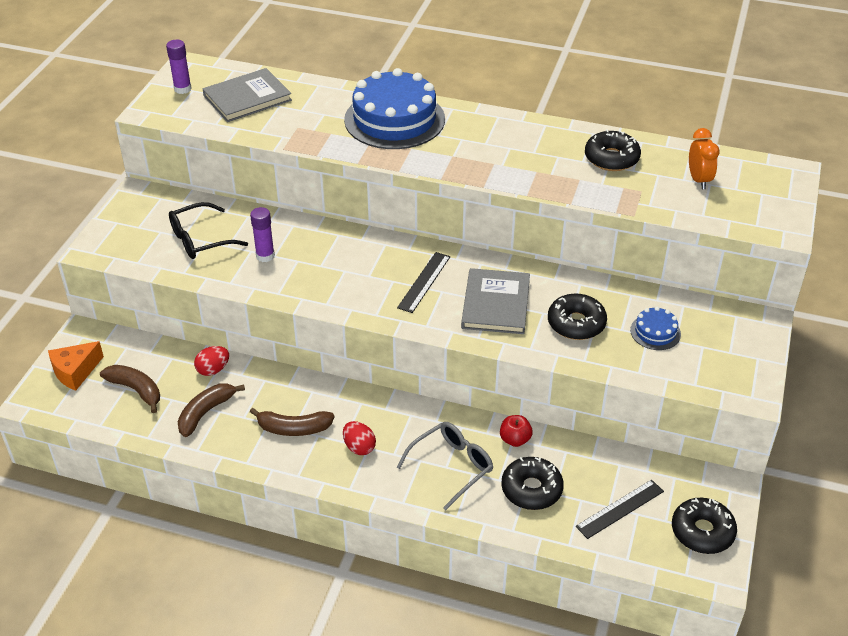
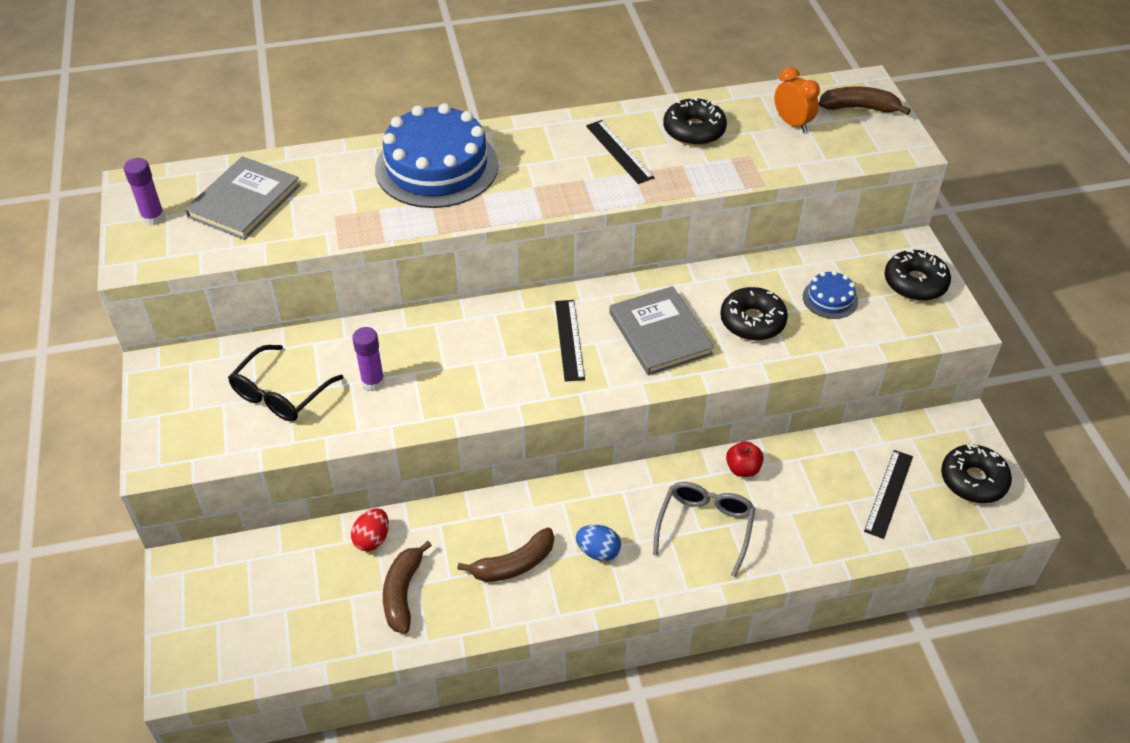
camera: 30 degrees left, 5 degrees up
(75, 372) = (208, 618): orange cheese -> none
(136, 390) = (300, 605): brown banana -> brown banana (859, 108)
(359, 447) = (598, 552): red egg -> blue egg
(531, 489) = (797, 513): black donut -> black donut (915, 283)
(538, 153) = (619, 151): none -> black ruler

